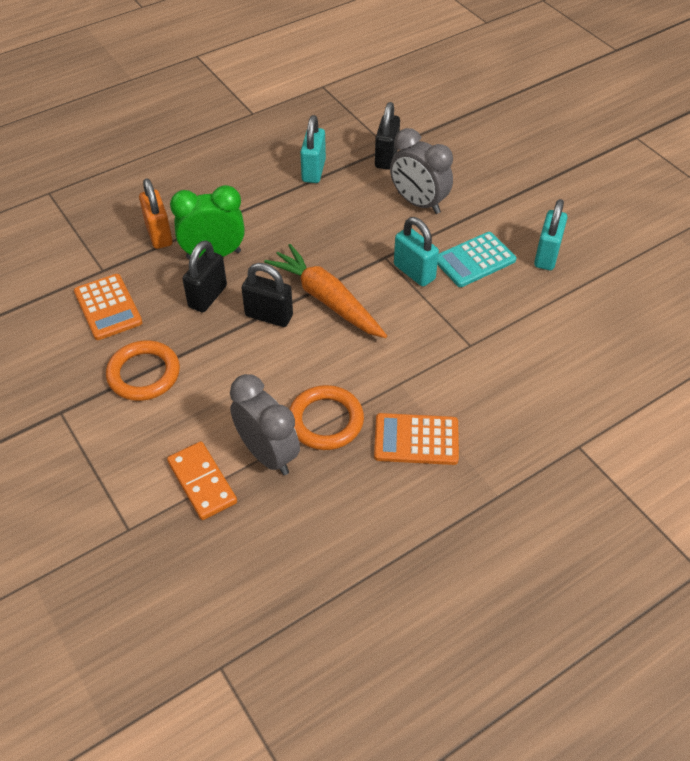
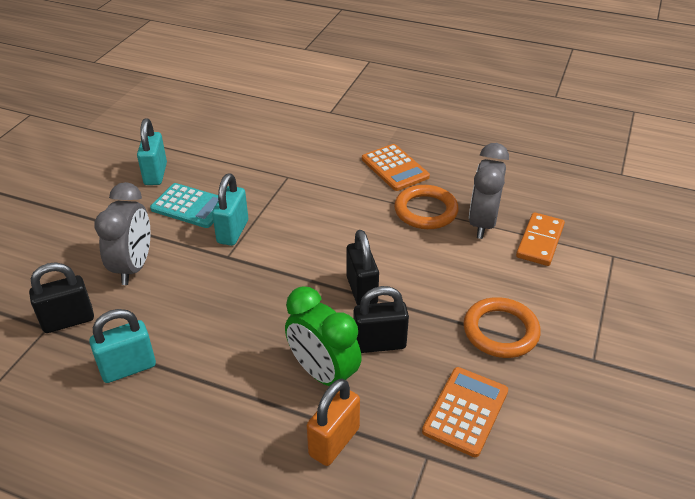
camera: 125 degrees left, 10 degrees down
(327, 300) = (310, 265): orange carrot -> none
(546, 255) = (155, 174): turquoise padlock -> turquoise padlock turned 75 degrees counterclockwise

